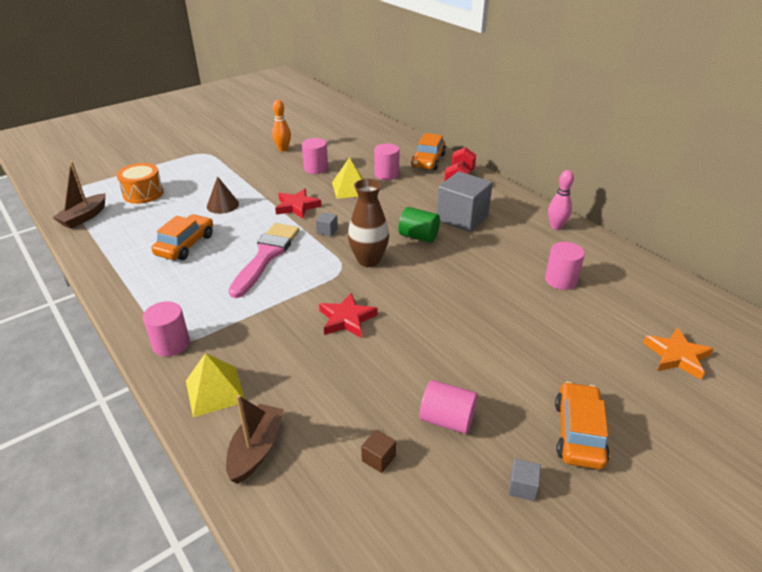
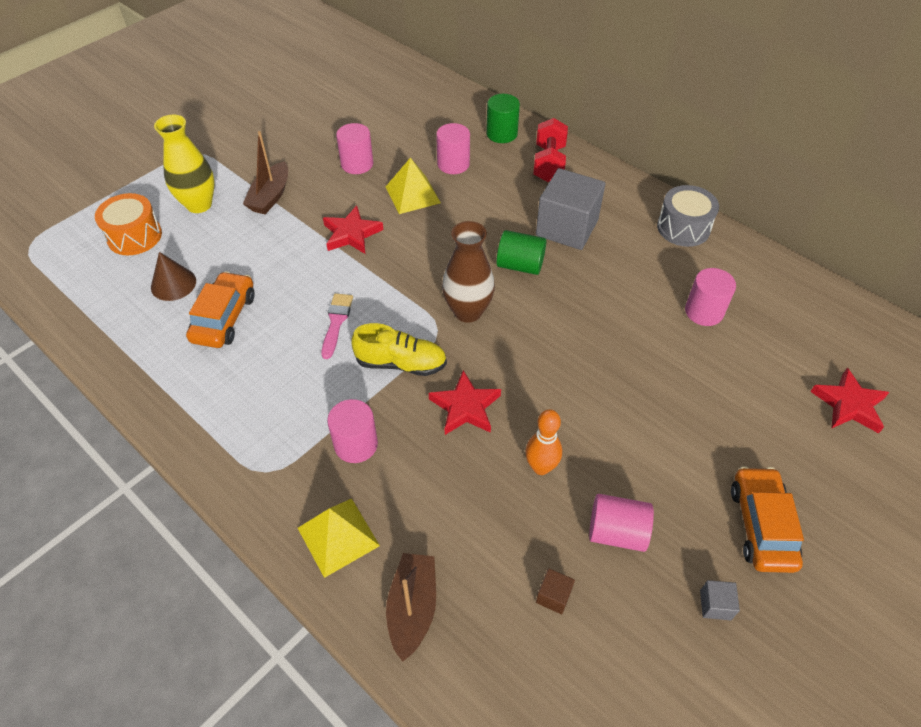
camera: 10 degrees left, 15 degrees up
(84, 217) = (67, 288): brown boat -> brown boat (270, 196)
(171, 344) = (261, 477): pink cylinder -> pink cylinder (356, 444)
(195, 180) = (199, 204): none -> yellow vase
(222, 205) = (251, 243): brown cone -> brown cone (173, 284)
(266, 256) = (336, 322): pink brush -> pink brush, size x0.53
(283, 149) = (302, 134): orange bowling pin -> orange bowling pin (541, 467)
(306, 286) = (401, 363): none -> yellow shoe
(327, 231) = (402, 270): grey cube -> none
(428, 161) = (501, 134): orange car -> green cylinder
(556, 227) = (683, 228): pink bowling pin -> grey drum
(676, 356) = (849, 404): orange star -> red star

